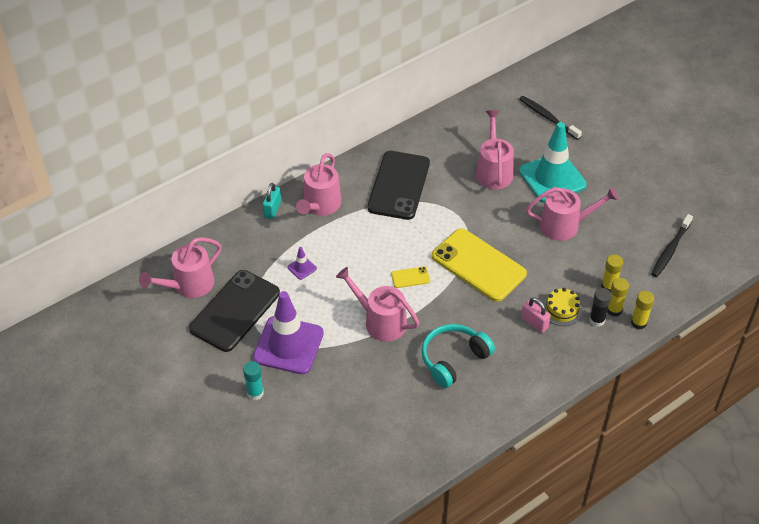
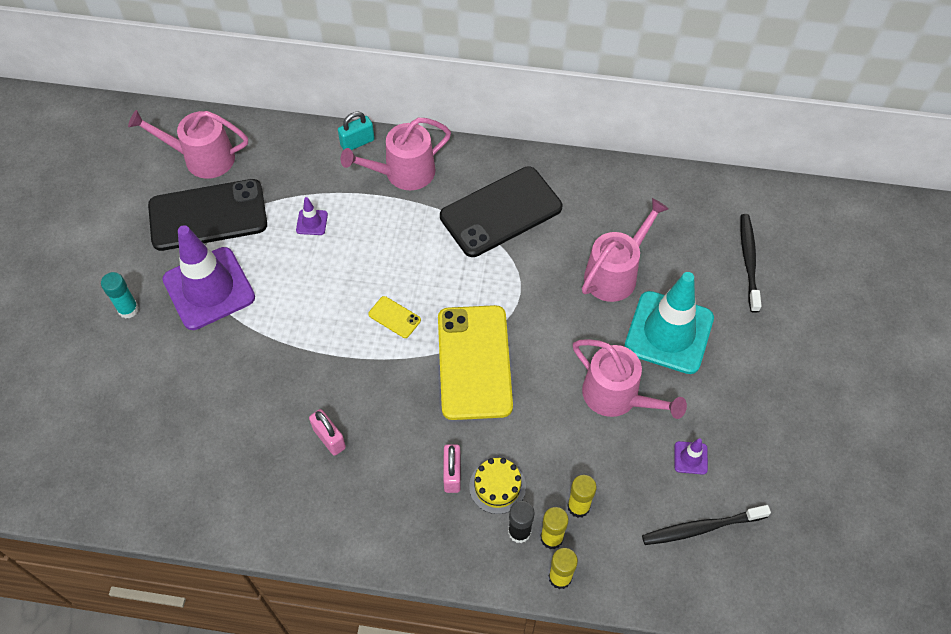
camera: 45 degrees right, 10 degrees up
(381, 321) = (313, 338): pink watering can -> none
(453, 359) = (329, 438): turquoise headphones -> pink padlock
(629, 224) = (690, 458): none -> purple traffic cone

